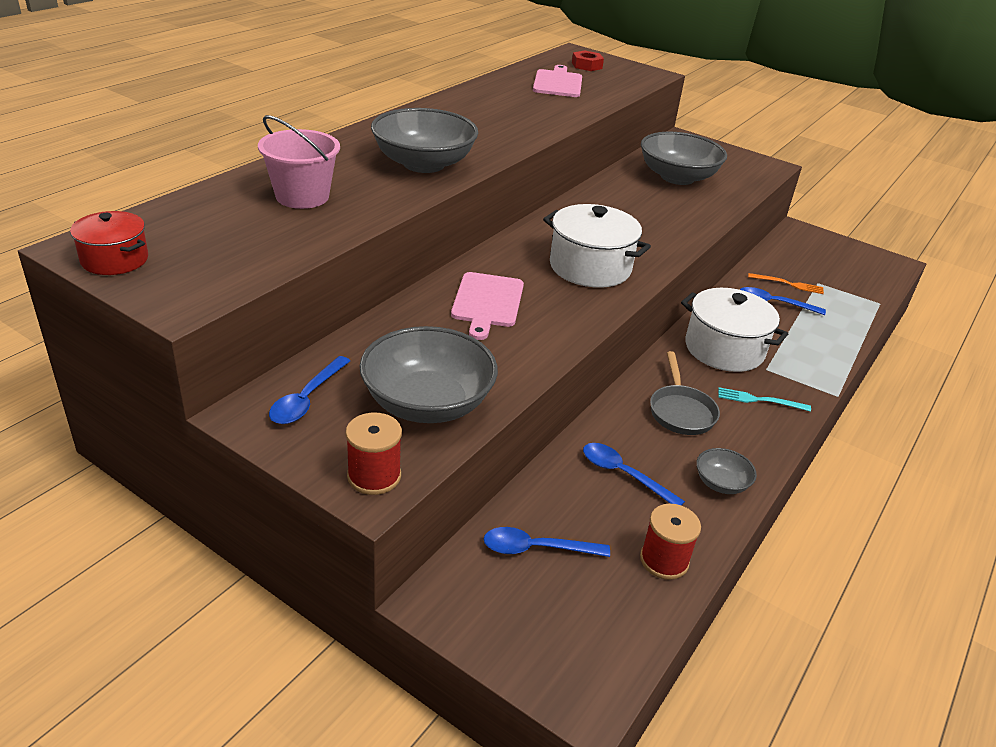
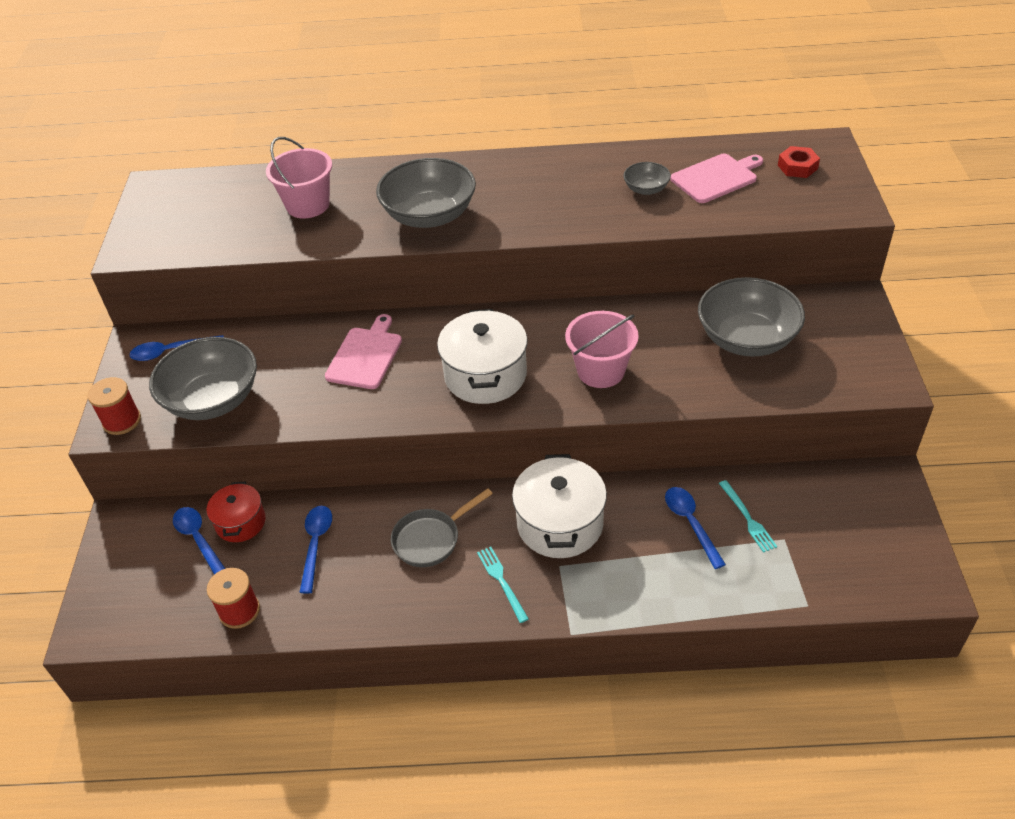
camera: 60 degrees right, 10 degrees up
(114, 260) = (151, 202): red pot -> red pot (240, 522)
(487, 302) = (365, 355): pink cutting board -> pink cutting board turned 135 degrees clockwise
(645, 229) = (601, 371): none -> pink bucket
(721, 483) = (357, 605): grey bowl -> grey bowl (646, 189)
(788, 284) = (747, 518): orange fork -> turquoise fork

